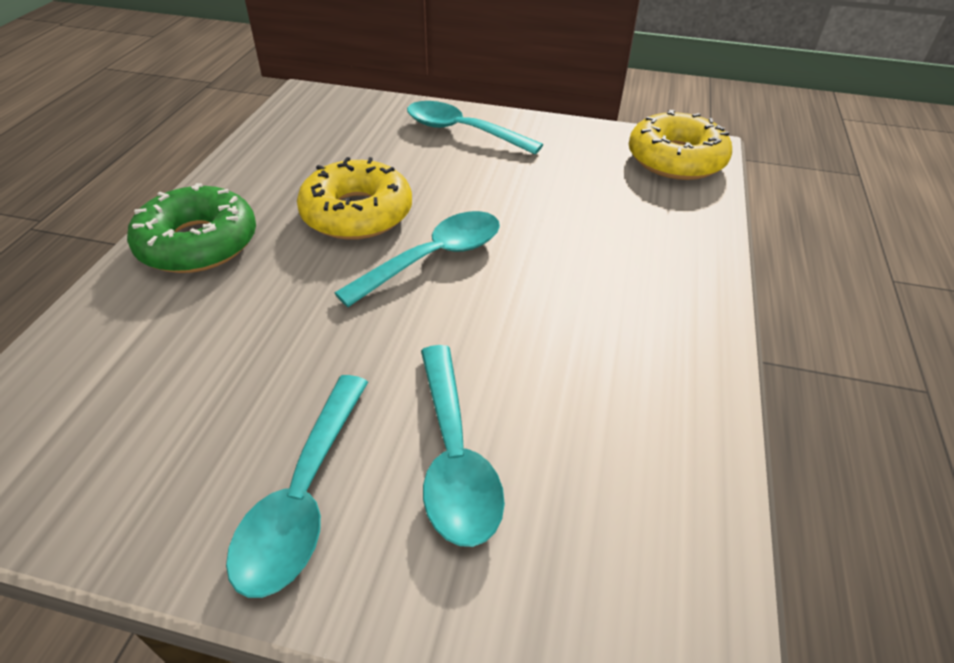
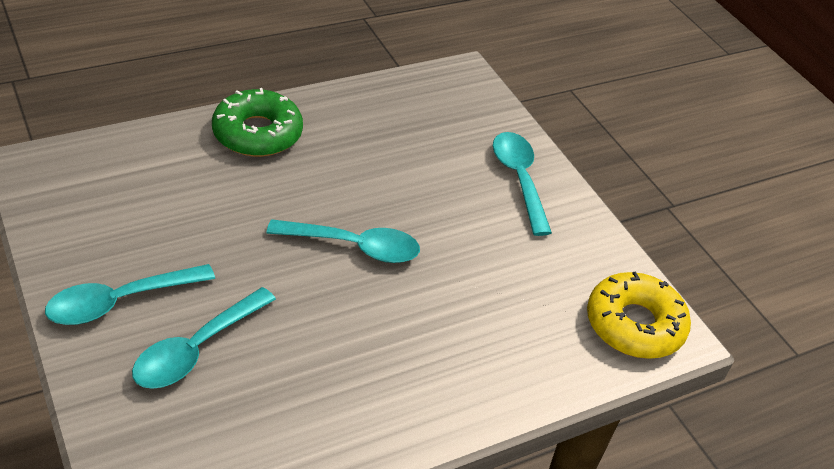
camera: 45 degrees right, 0 degrees up
(357, 213) = (360, 183): yellow donut -> none

